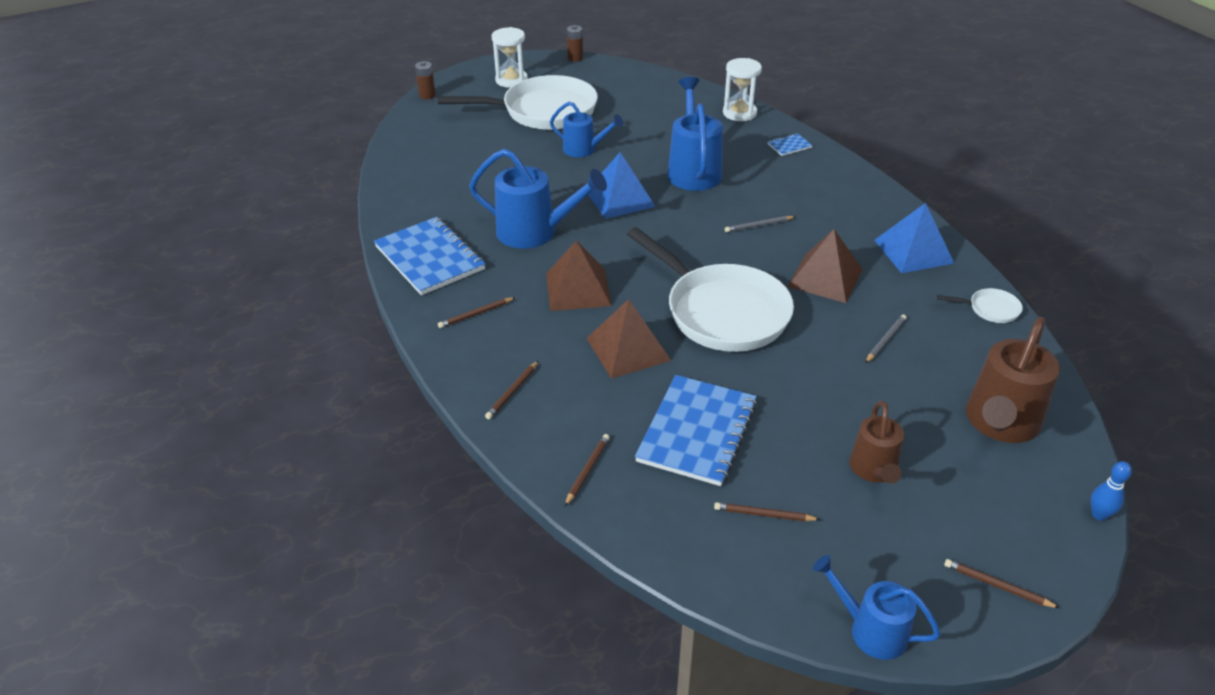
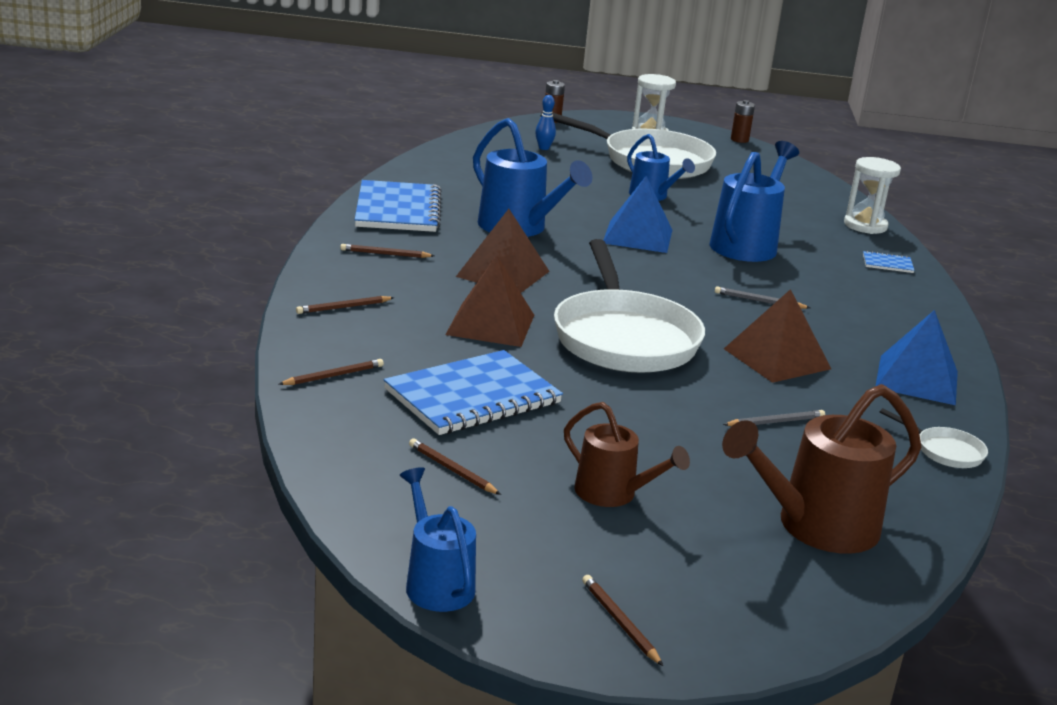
camera: 30 degrees right, 15 degrees down
(874, 471) = (613, 494): brown watering can -> brown watering can turned 90 degrees counterclockwise
(1099, 515) = (829, 636): blue bowling pin -> blue bowling pin (544, 148)

